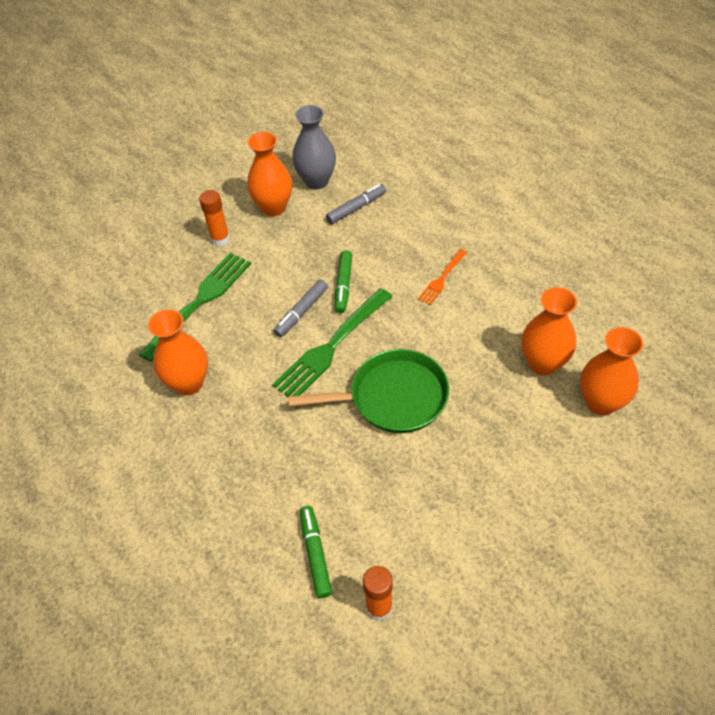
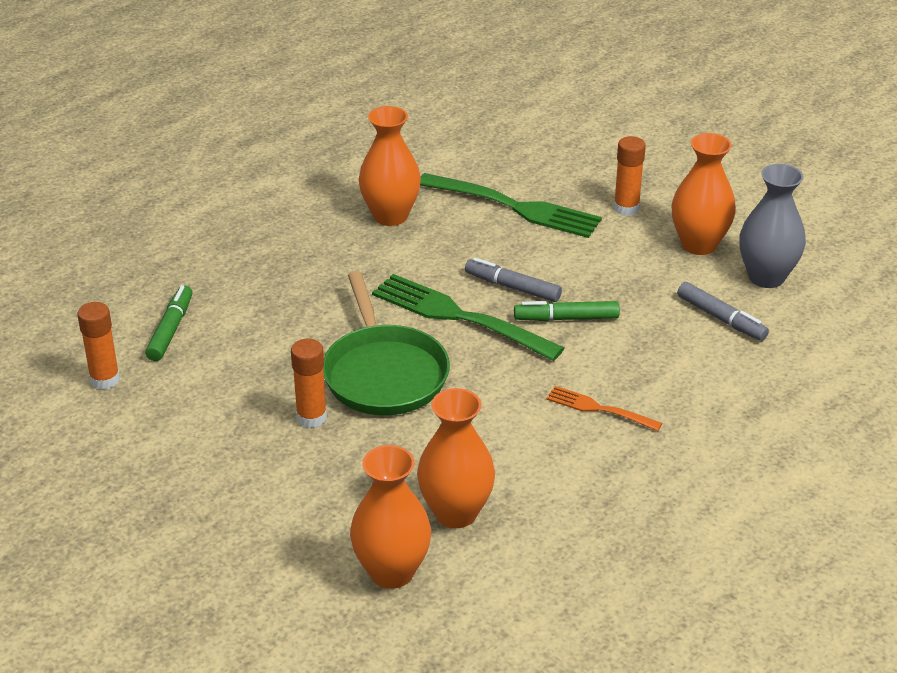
camera: 80 degrees right, 15 degrees down
(315, 554) = (170, 329): green marker -> green marker turned 60 degrees counterclockwise
(440, 446) = (311, 417): none -> orange glue stick

